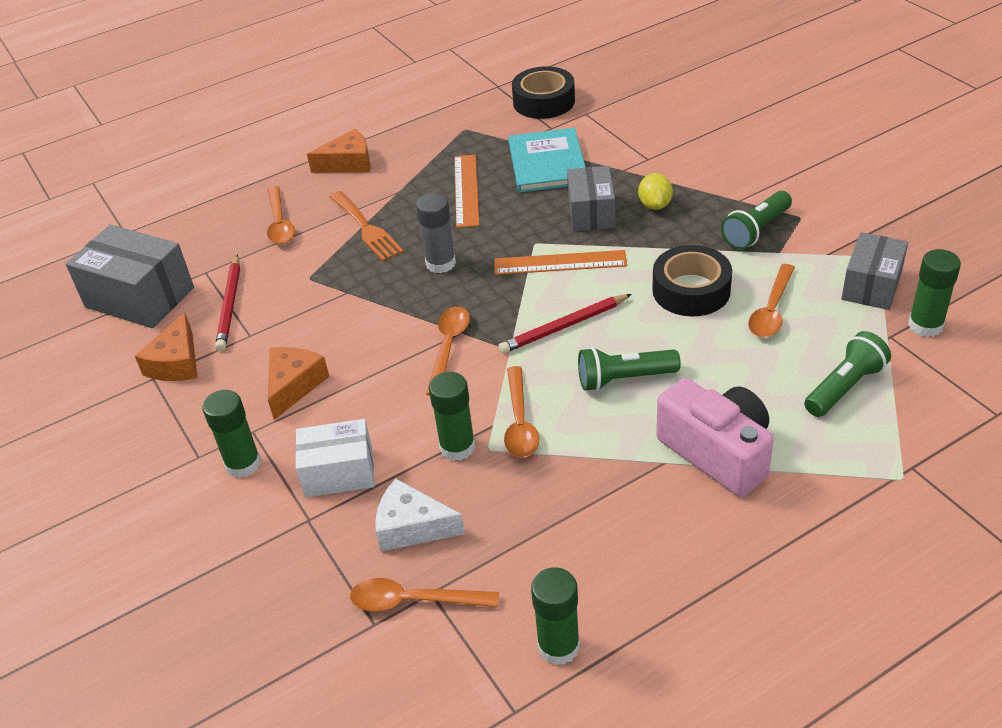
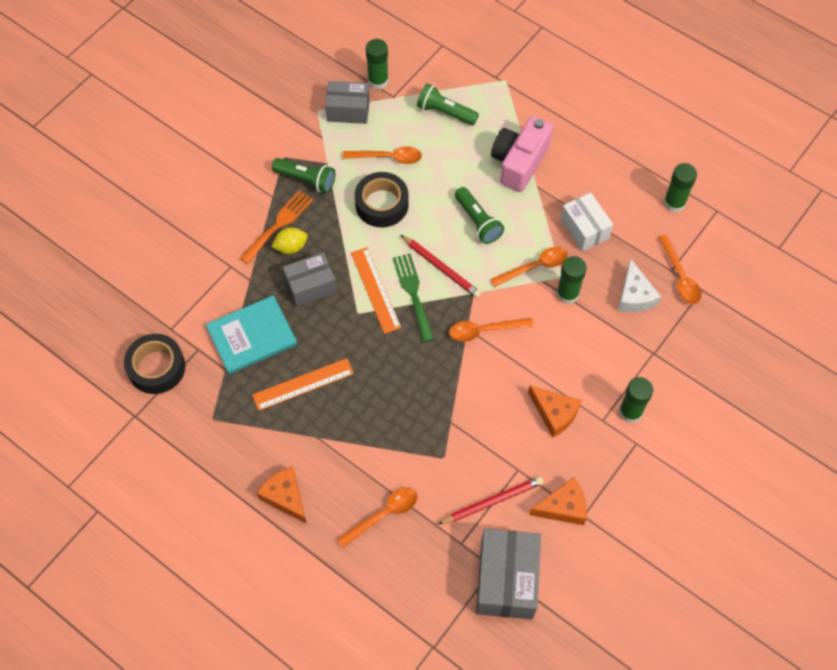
camera: 115 degrees left, 20 degrees up
(294, 385) = (554, 413): orange cheese -> orange cheese turned 135 degrees counterclockwise
(339, 472) = (613, 352): white box -> white box (584, 229)
(366, 229) = (372, 440): orange fork -> orange fork (279, 224)
(440, 263) = (399, 369): grey glue stick -> none
(539, 294) = (413, 293): none -> green fork

